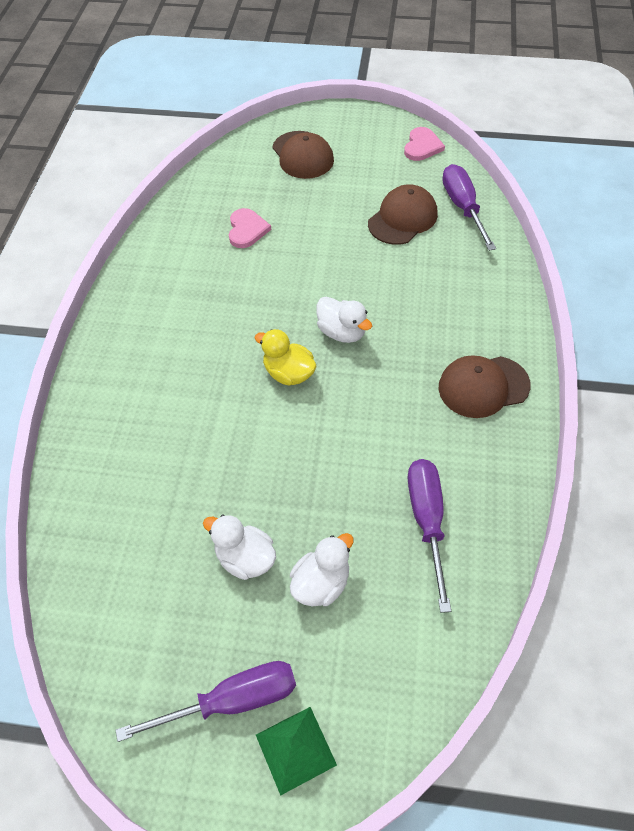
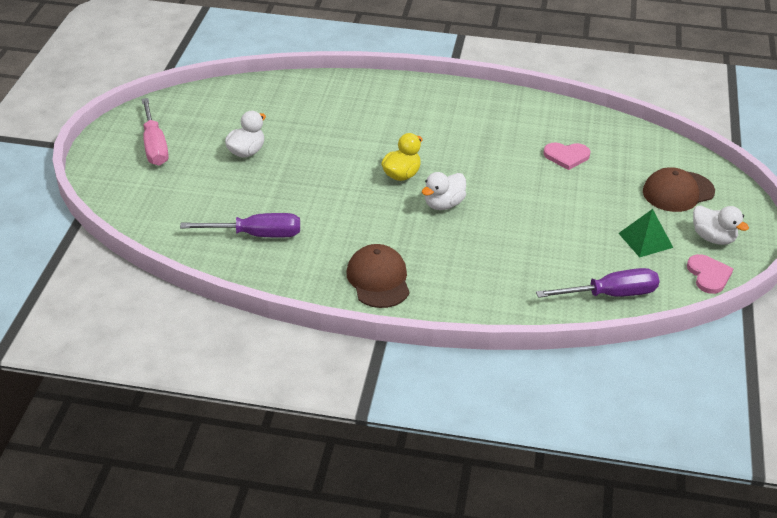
camera: 90 degrees right, 15 degrees down
(231, 701) = (154, 146): purple screwdriver -> pink screwdriver
(296, 749) = (118, 169): green pyramid -> green pyramid (645, 240)
(321, 583) = (220, 183): white duck -> white duck (713, 238)
(402, 218) = (590, 251): brown cap -> none
(422, 146) = (708, 275): pink heart -> pink heart turned 120 degrees counterclockwise

